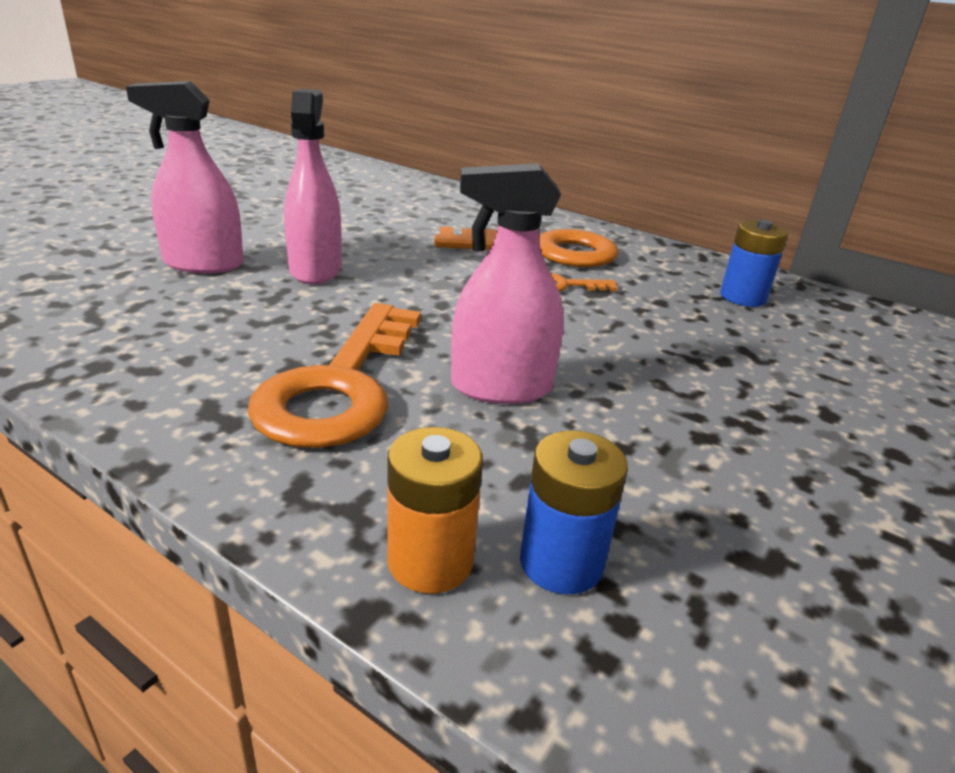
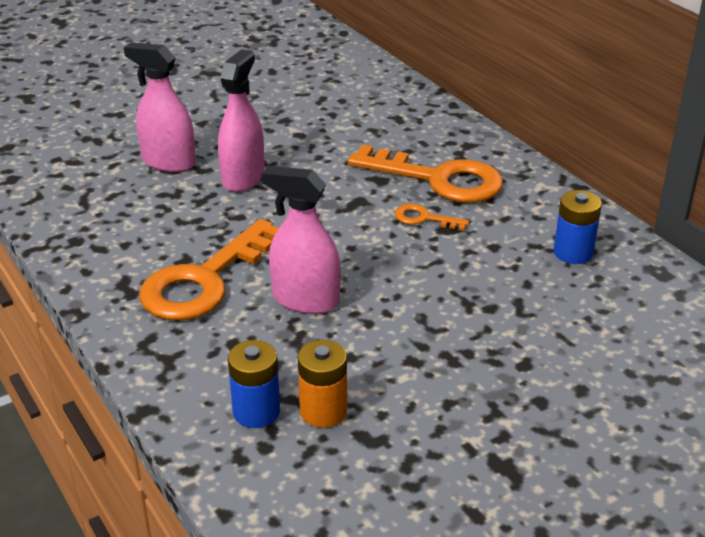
camera: 25 degrees right, 5 degrees up
(430, 561) = (190, 394): orange battery -> orange battery (323, 411)

